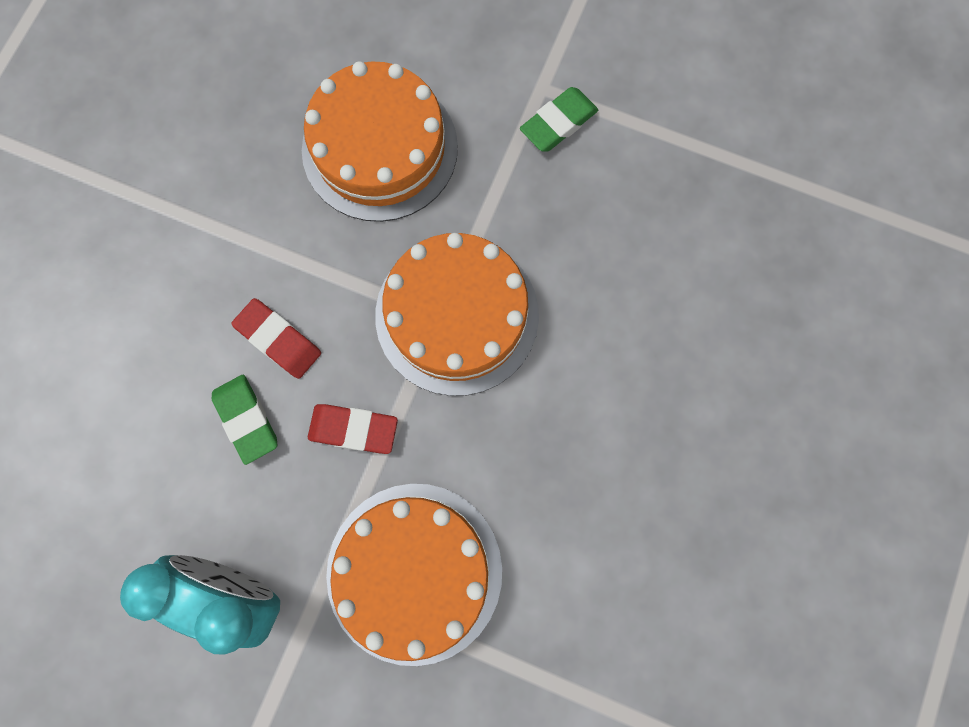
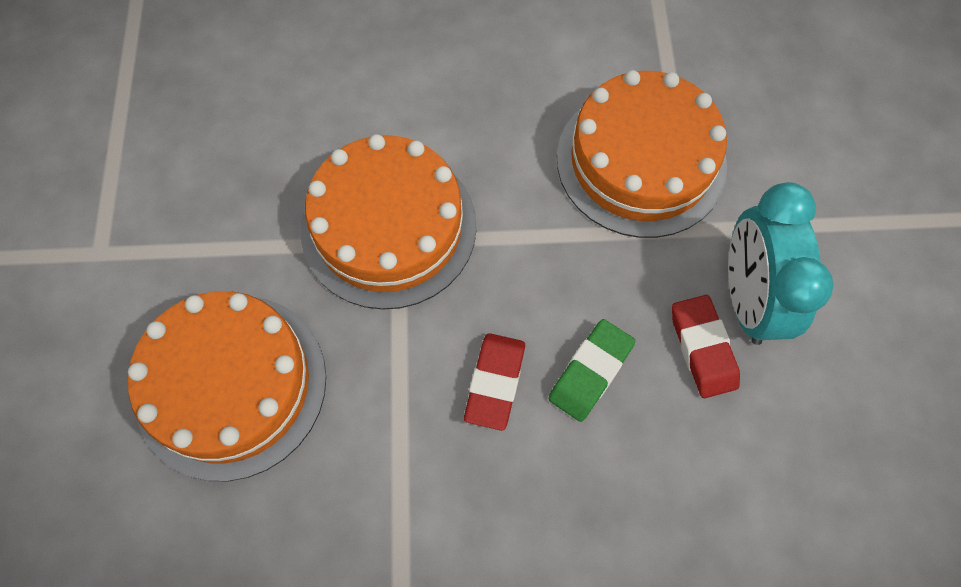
camera: 115 degrees left, 10 degrees down
(353, 429) = (546, 268): red eraser -> red eraser (702, 348)
(558, 123) = (138, 220): green eraser -> none

